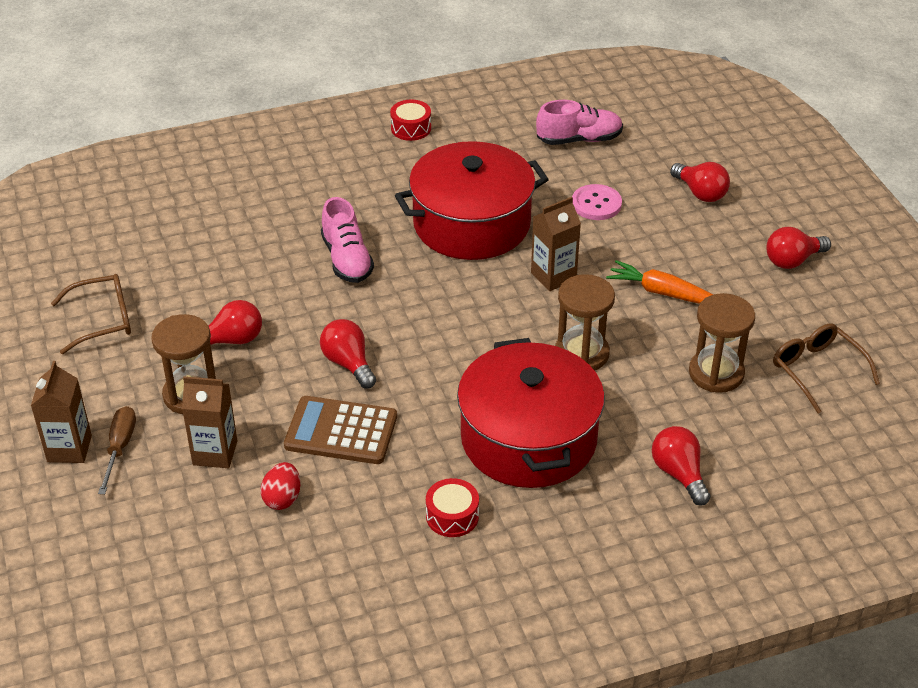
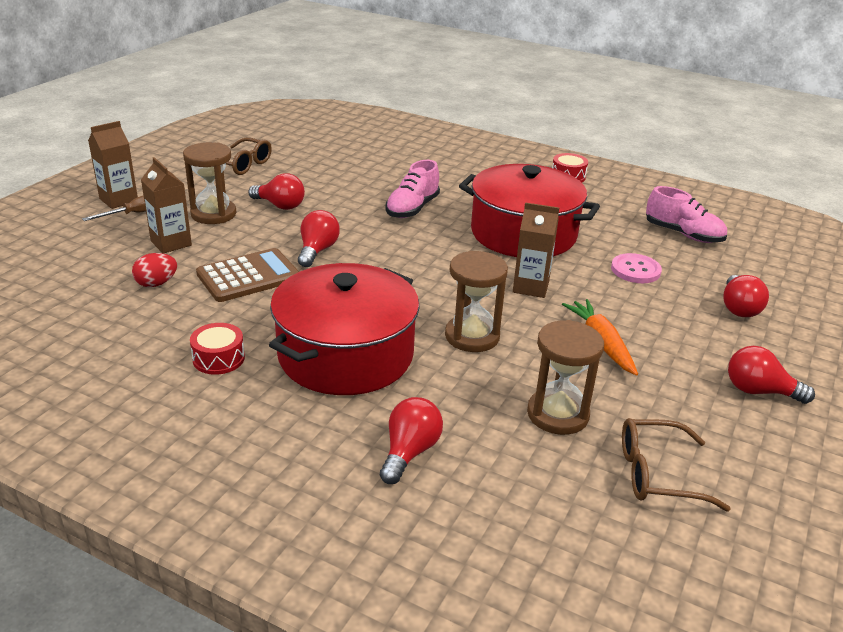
camera: 45 degrees right, 10 degrees down
(341, 431) = (248, 276): brown calculator -> brown calculator turned 90 degrees clockwise
(817, 370) = (657, 474): brown glasses -> brown glasses turned 105 degrees counterclockwise

